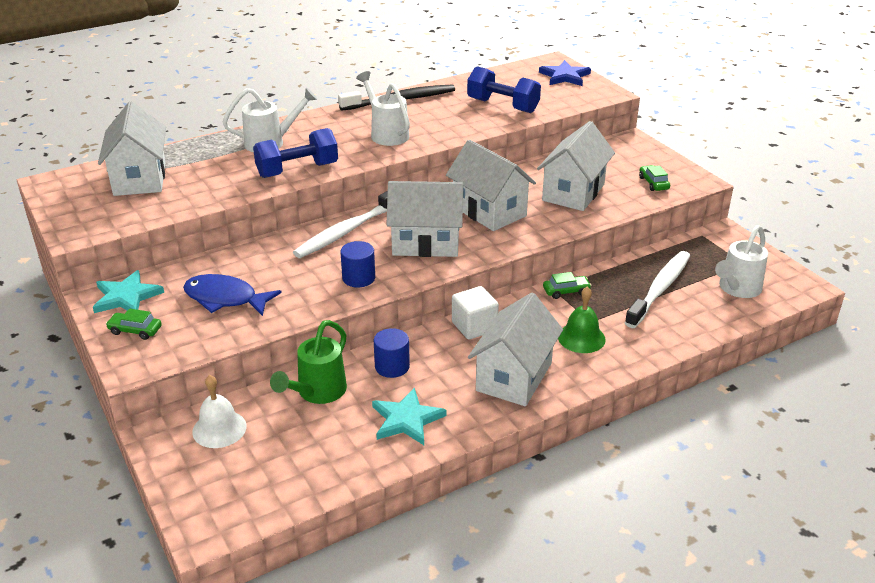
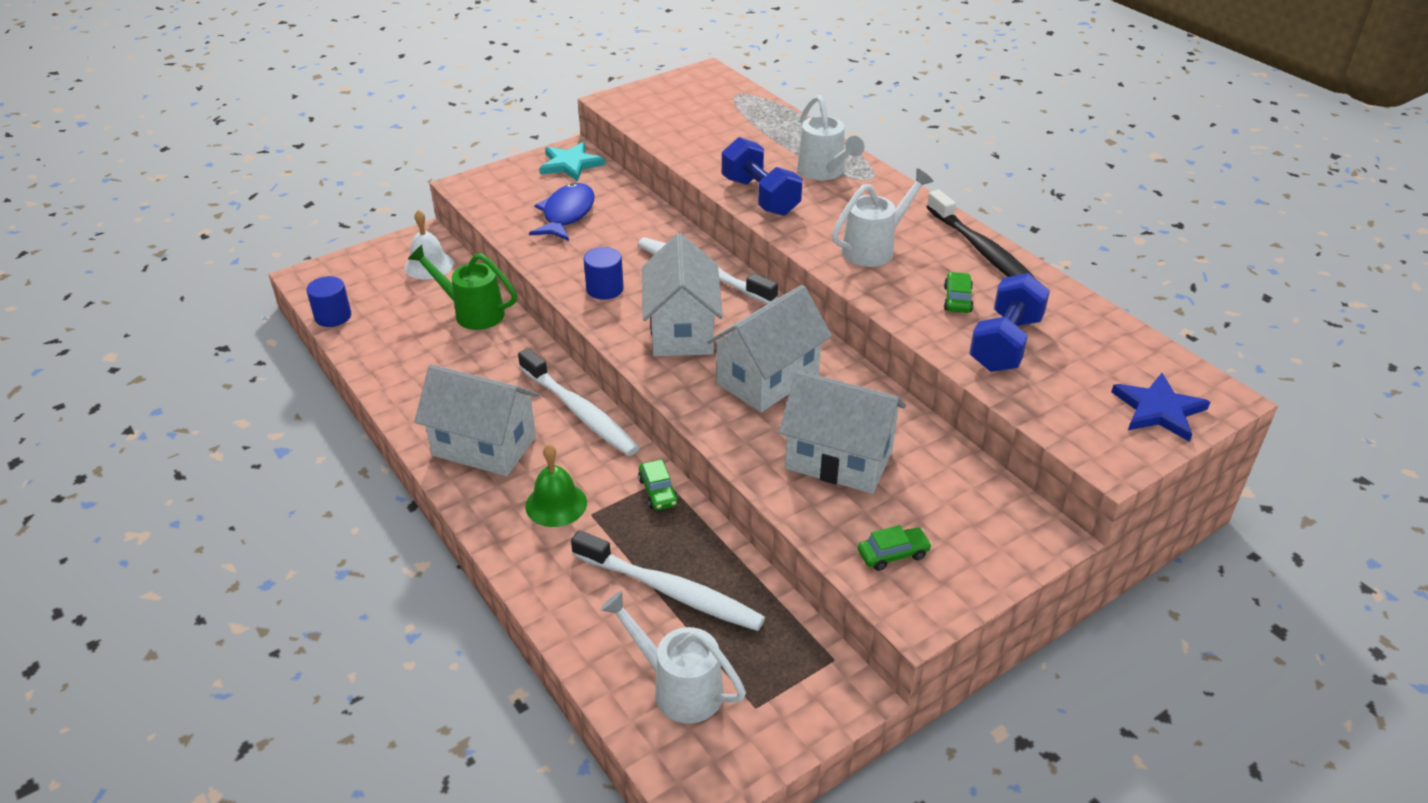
camera: 85 degrees right, 5 degrees up
(135, 330) = (518, 177): green car -> green car (957, 299)
(140, 178) = (723, 112): white house -> none
(392, 366) = (509, 356): blue cylinder -> blue cylinder (333, 316)
(407, 419) = (424, 372): turquoise star -> none
(474, 326) = (580, 412): white cube -> white toothbrush

